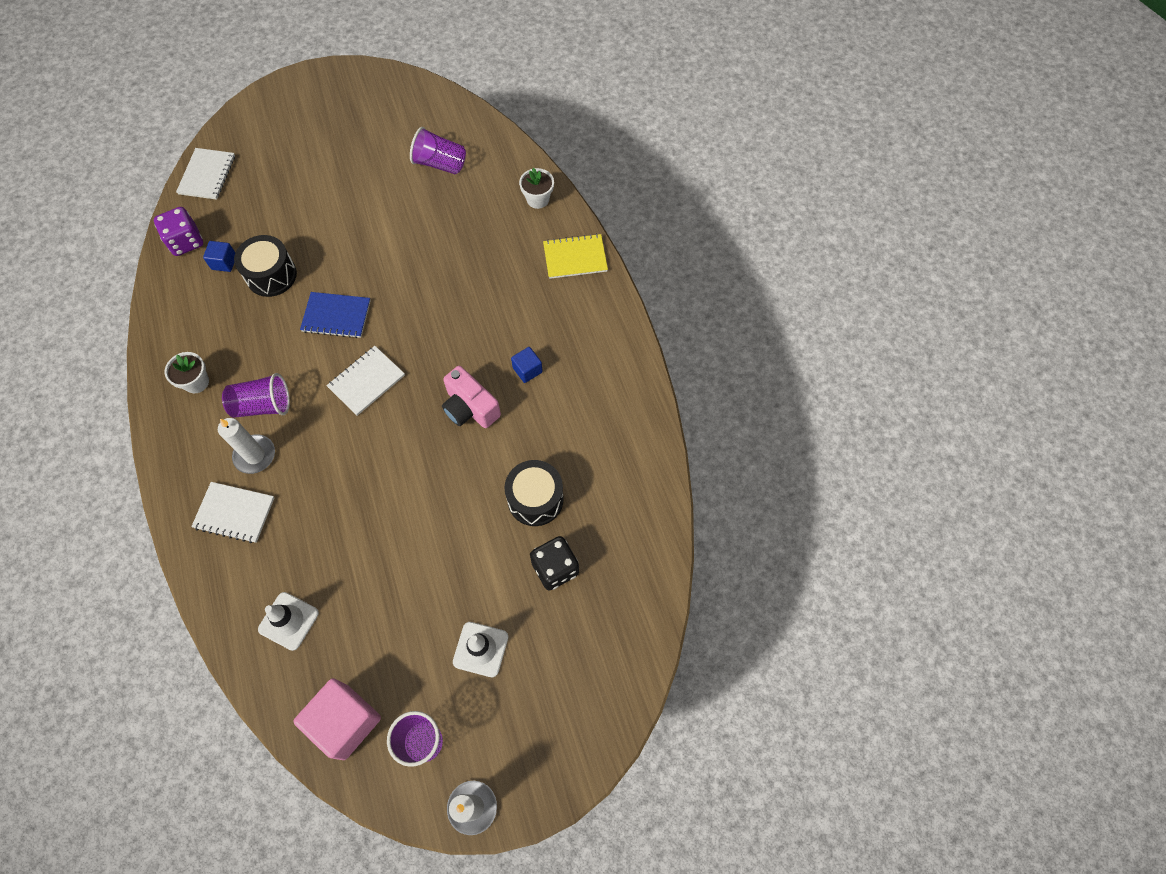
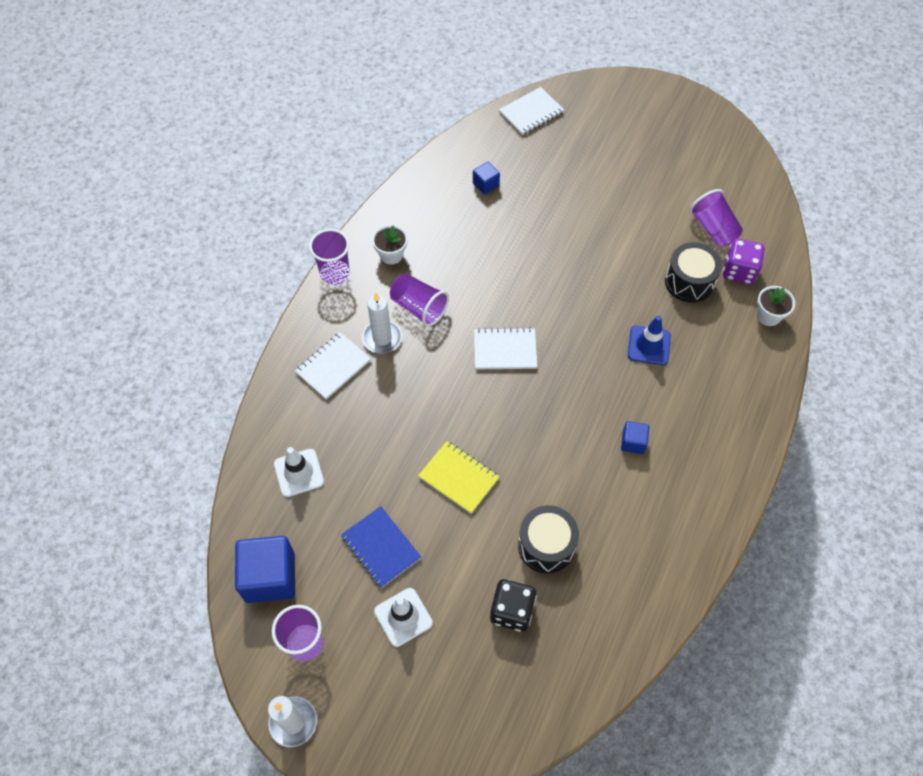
camera: 45 degrees right, 5 degrees down
(159, 437) = (335, 273): none -> purple cup
(186, 241) = (473, 150): purple dice -> purple dice (739, 271)
(234, 513) = (333, 367): white notebook -> white notebook turned 75 degrees clockwise
(271, 275) = (509, 218): black drum -> black drum (689, 281)
(336, 316) = (528, 284): blue notebook -> blue notebook (381, 547)
(345, 721) = (270, 577): pink cube -> blue cube
(470, 408) = (562, 434): pink camera -> none
(473, 289) = (649, 345): none -> blue traffic cone
(575, 258) = (756, 386): yellow notebook -> yellow notebook (458, 478)

